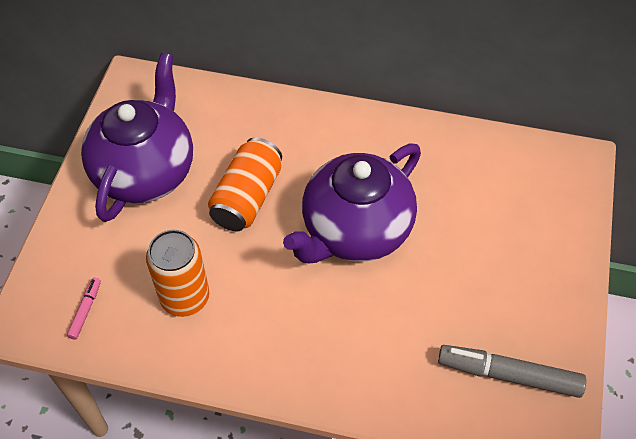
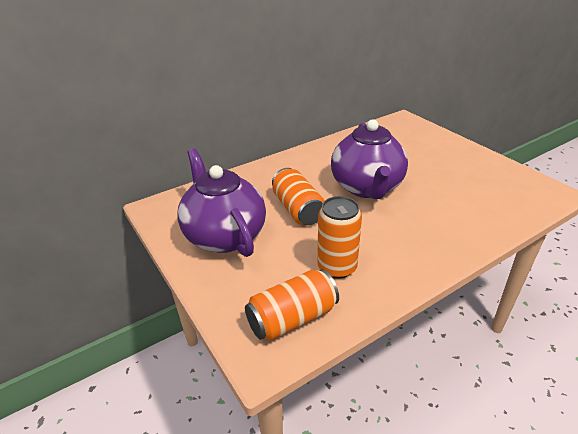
camera: 45 degrees left, 20 degrees down
(85, 311) = (292, 318): pink marker -> orange can
(509, 375) = (506, 188): grey marker -> none

